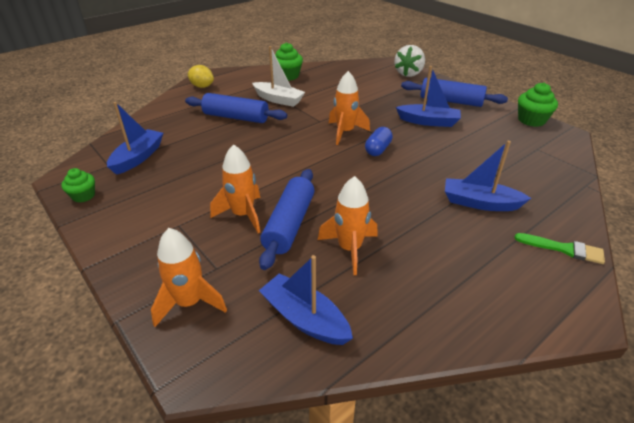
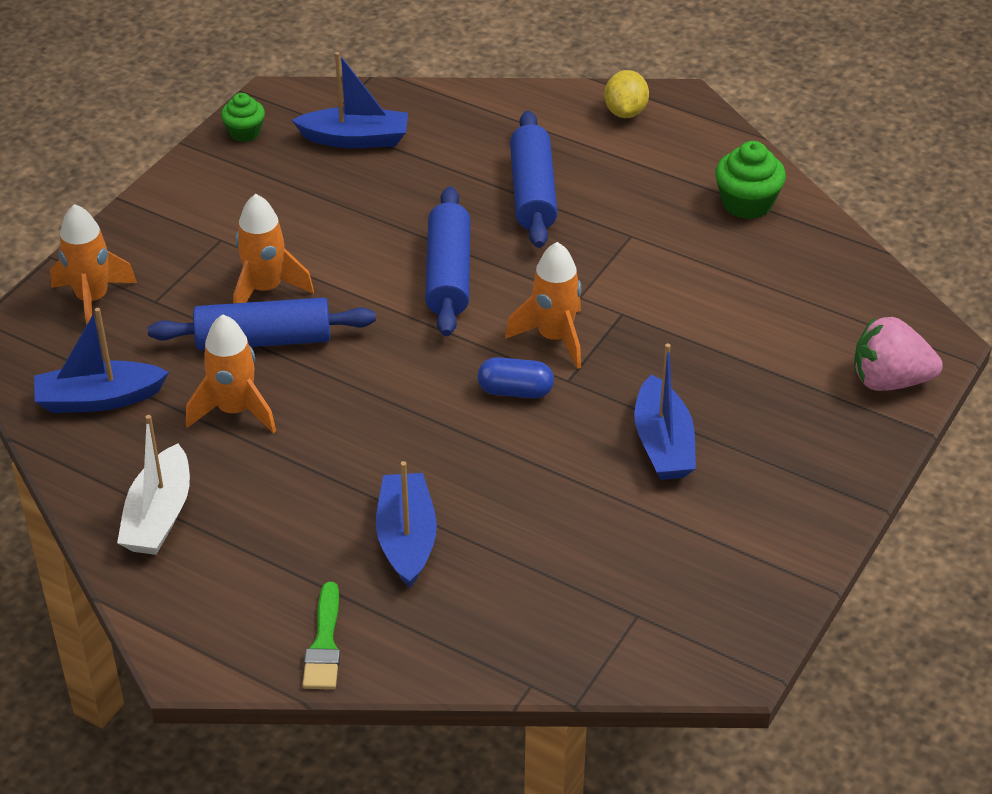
camera: 70 degrees right, 5 degrees up
(278, 100) = (632, 222): white boat -> white boat (159, 516)
(305, 318) = (99, 399): blue boat -> blue boat turned 120 degrees counterclockwise
(408, 74) = (889, 381): white strawberry -> pink strawberry
(451, 101) = (782, 467): blue rolling pin -> blue rolling pin (448, 274)
(531, 120) = (766, 605): green cupcake -> none

